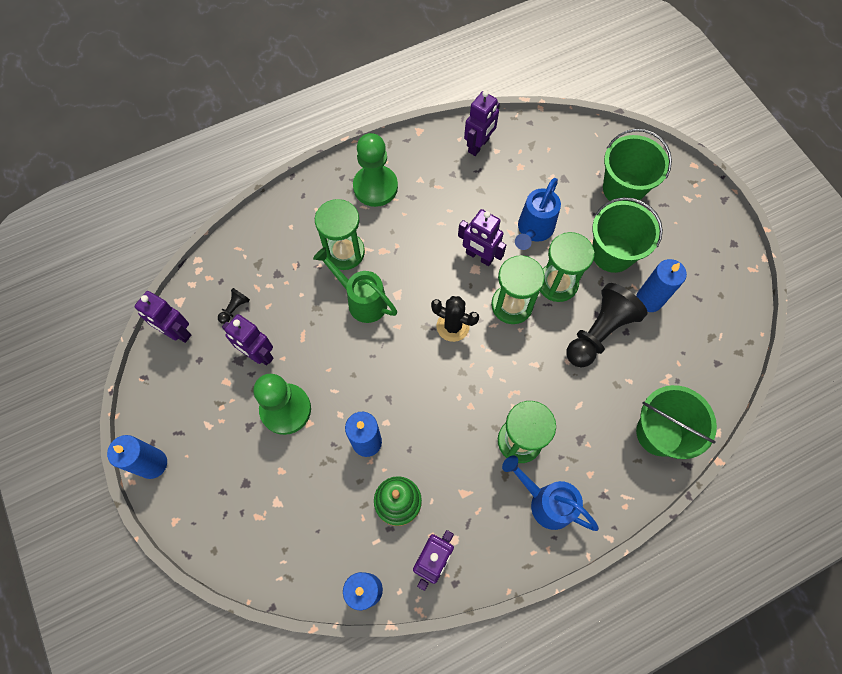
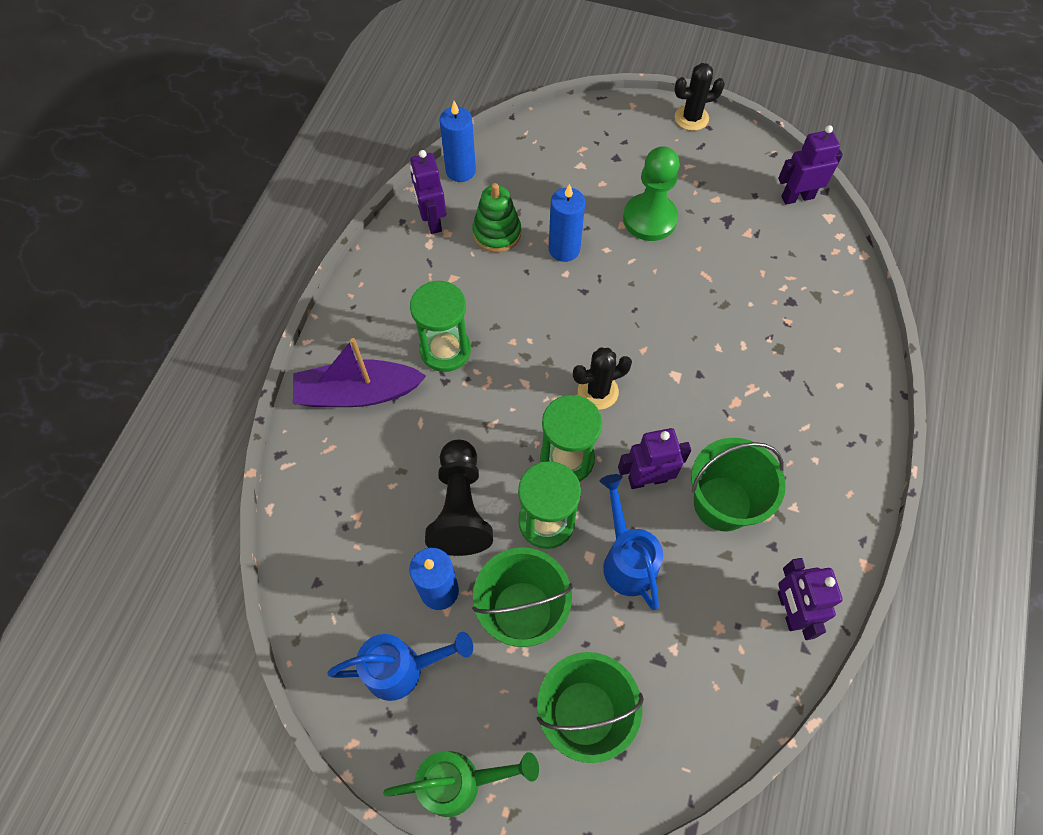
camera: 135 degrees right, 5 degrees down
(152, 464) = (691, 118): blue candle -> black cactus
(235, 308) = (783, 248): black pawn -> none
(258, 354) = (720, 235): purple robot -> none
(344, 252) = (765, 369): green hourglass -> none
(362, 300) = (697, 343): green watering can -> green watering can (460, 781)
(375, 187) = (822, 457): green pawn -> none
(545, 502) = (381, 324): blue watering can -> blue watering can (403, 669)
(603, 463) = (358, 393): none -> purple boat
(659, 433) = (326, 460): green bucket -> green bucket (722, 503)

